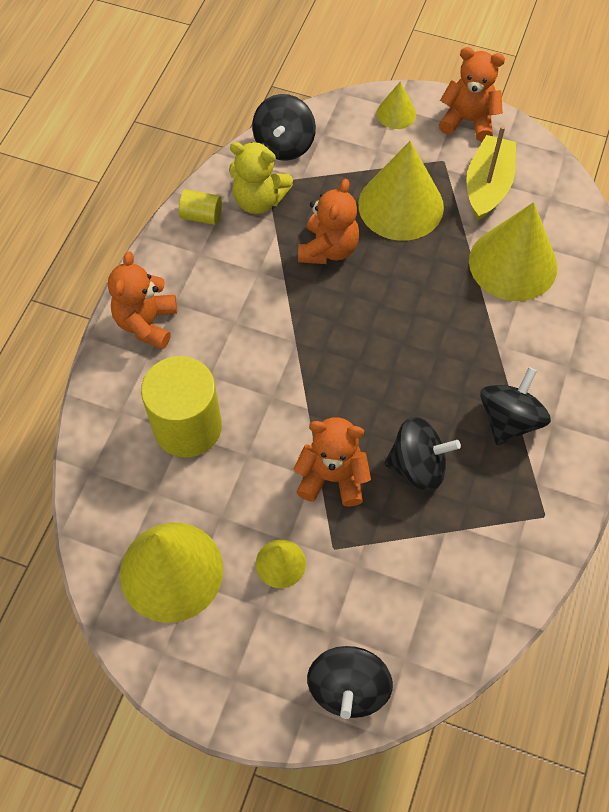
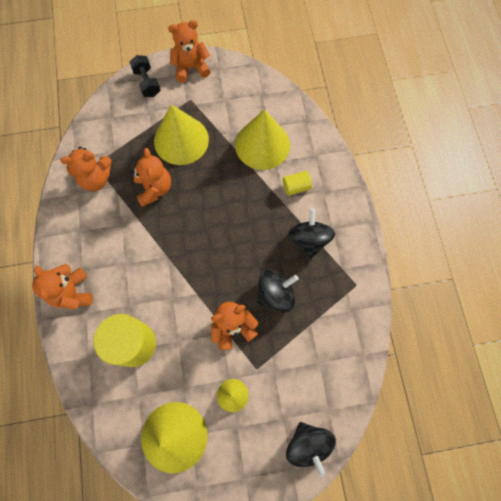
camera: 30 degrees left, 10 degrees up
(201, 216) = (67, 206): yellow cylinder -> yellow cylinder (296, 187)
(259, 200) = (96, 178): yellow teddy bear -> orange teddy bear
(284, 145) = (91, 135): black spinning top -> none
(396, 113) = (147, 83): yellow cone -> black dumbbell
(487, 186) = (223, 103): yellow boat -> none

